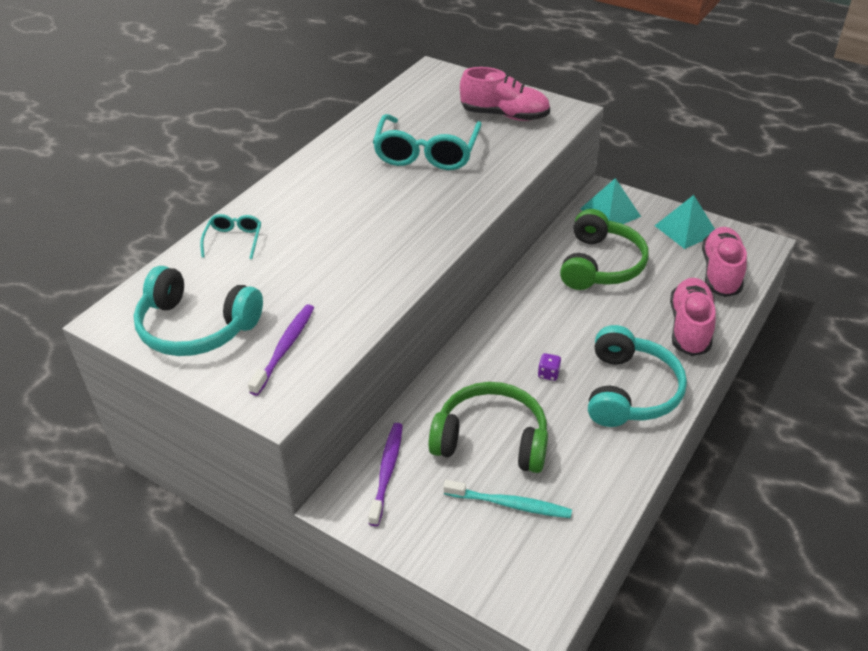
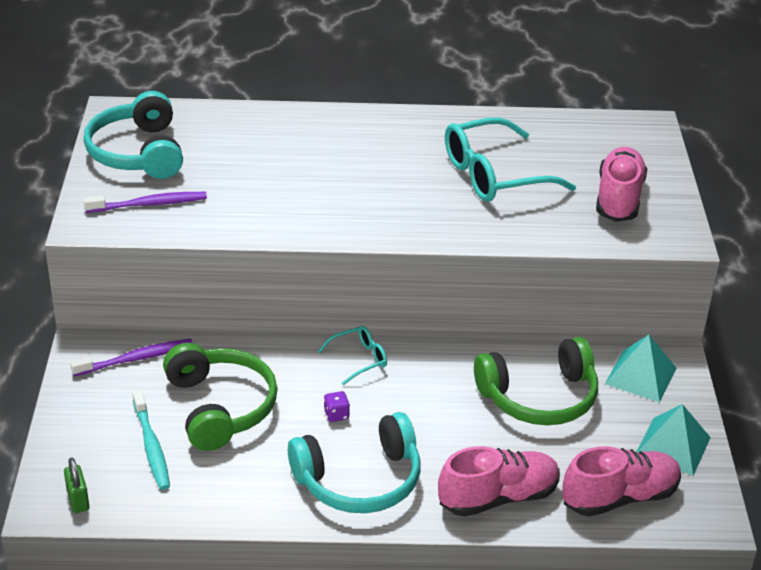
camera: 55 degrees right, 5 degrees down
(234, 240) = (258, 125): turquoise glasses -> turquoise glasses (358, 359)
(504, 115) = (618, 199): pink shoe -> pink shoe turned 150 degrees counterclockwise
(547, 584) = (78, 500): none -> green padlock

